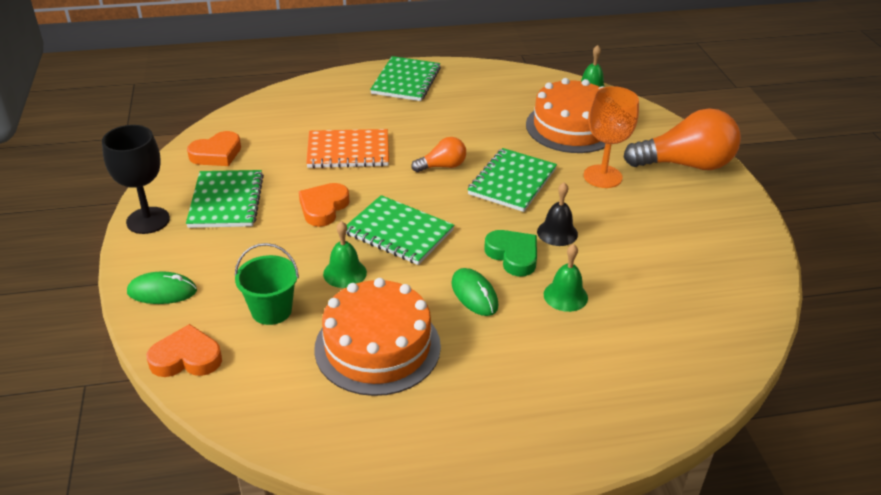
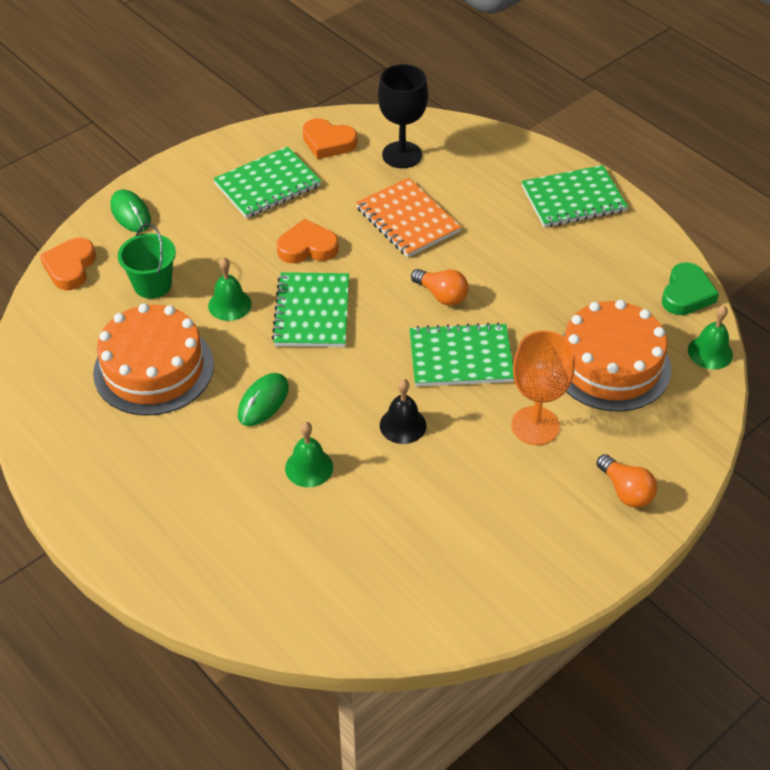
camera: 60 degrees right, 10 degrees up
(148, 220) = (207, 157): black goblet -> black goblet (402, 155)
(186, 358) = (70, 267): orange heart -> orange heart turned 135 degrees counterclockwise
(513, 255) = (340, 406): green heart -> green heart (686, 294)
(685, 164) = (626, 491): orange light bulb -> orange light bulb, size x0.51

